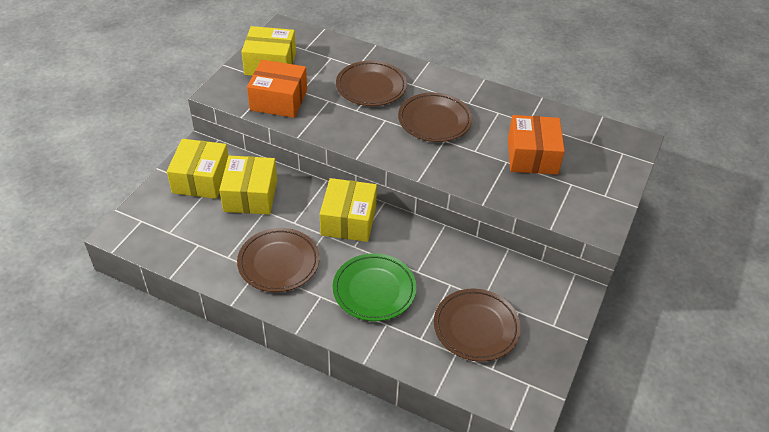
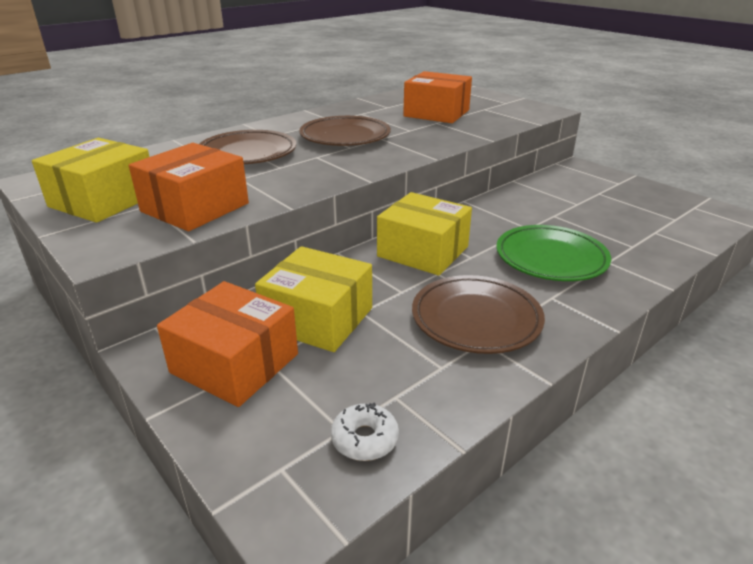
camera: 65 degrees left, 15 degrees down
(166, 242) = (365, 439): none -> white donut
(201, 179) = (235, 363): yellow box -> orange box
(476, 327) = (618, 215): brown plate -> none

